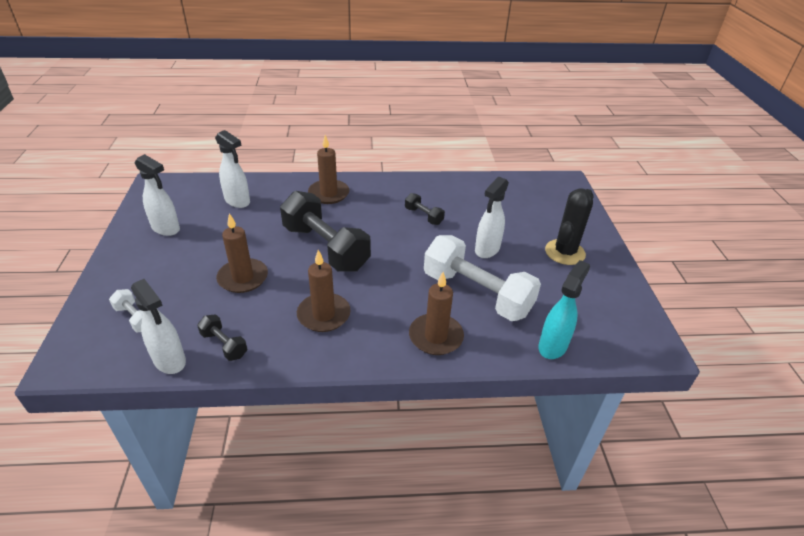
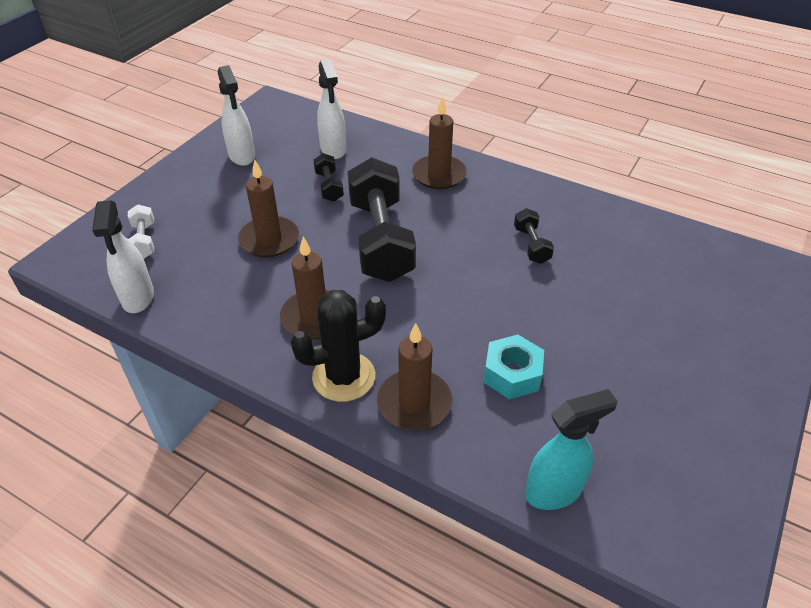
camera: 35 degrees right, 5 degrees up
(224, 345) = (195, 305): black dumbbell -> black dumbbell (329, 186)
(476, 294) = (512, 374): white dumbbell -> turquoise nut
(487, 250) = (578, 323): white spray bottle -> none
(564, 252) = (691, 374): black cactus -> black cactus (344, 377)

